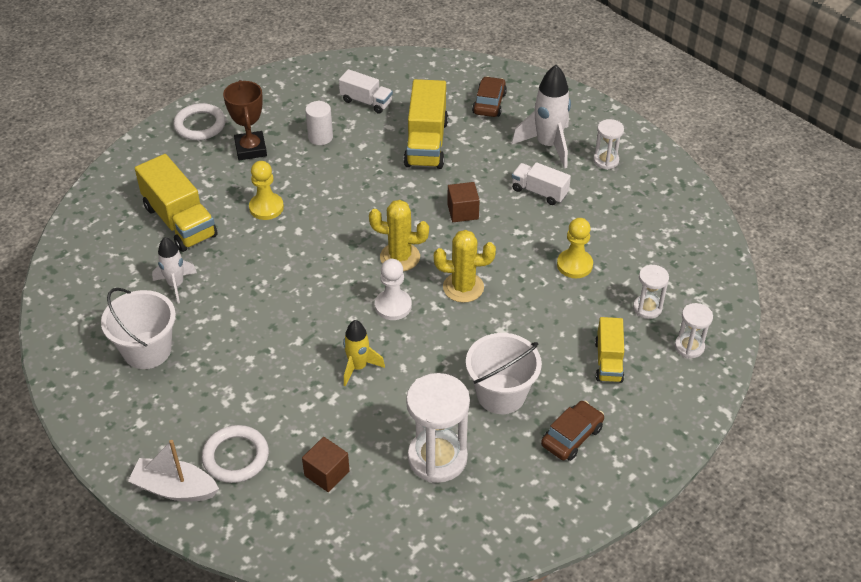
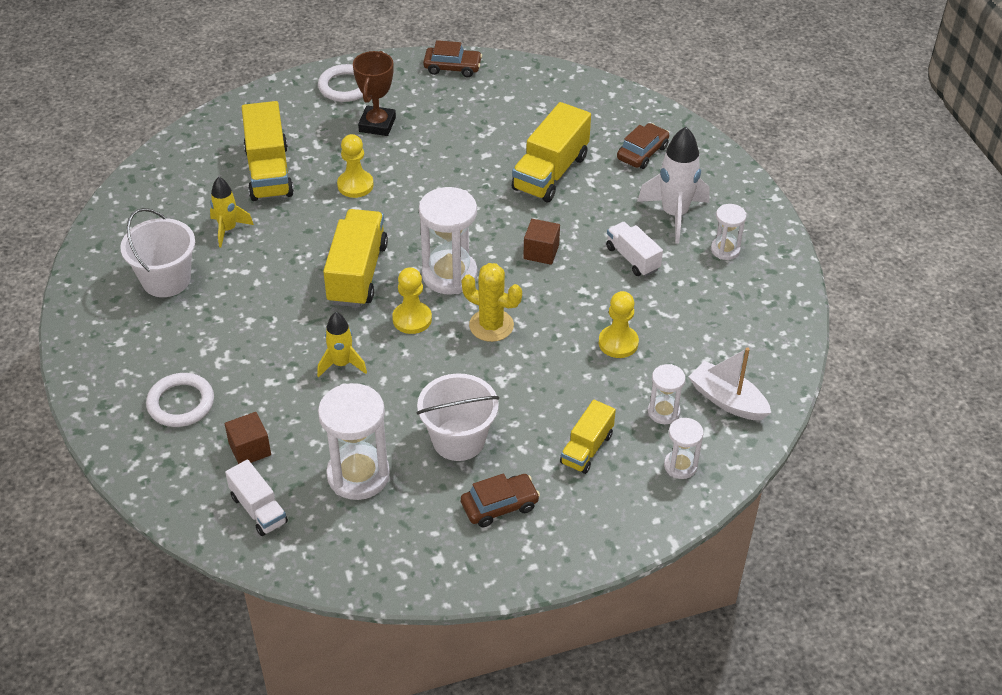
camera: 25 degrees right, 0 degrees up
(175, 488) = (112, 410): white boat -> white boat (727, 400)
(176, 285) = (228, 229): white rocket -> yellow rocket
(284, 80) = (452, 67): none -> brown car
(319, 283) = (357, 273): none -> yellow truck
(320, 137) = (450, 134): white cylinder -> none
(366, 102) = (518, 113): white truck -> white truck (258, 509)
(393, 306) = (412, 319): white pawn -> yellow pawn
(400, 257) = (449, 275): yellow cactus -> white hourglass

